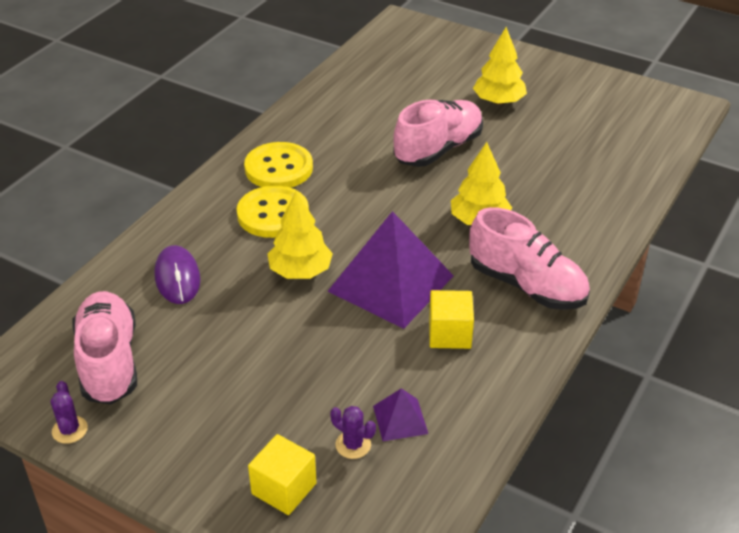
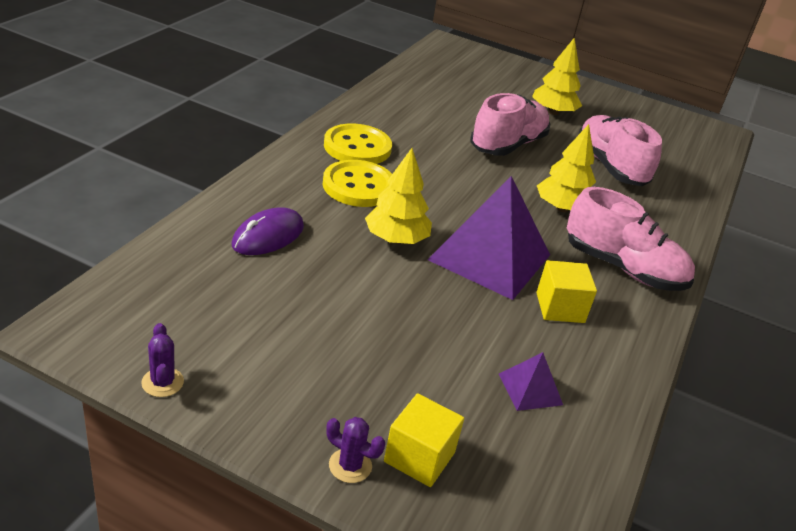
camera: 10 degrees left, 5 degrees down
(109, 362) = (202, 313): pink shoe -> pink shoe (610, 166)
(177, 278) = (268, 236): purple mouse -> purple mouse turned 60 degrees clockwise
(353, 445) = (486, 413): purple cactus -> purple cactus (350, 465)

